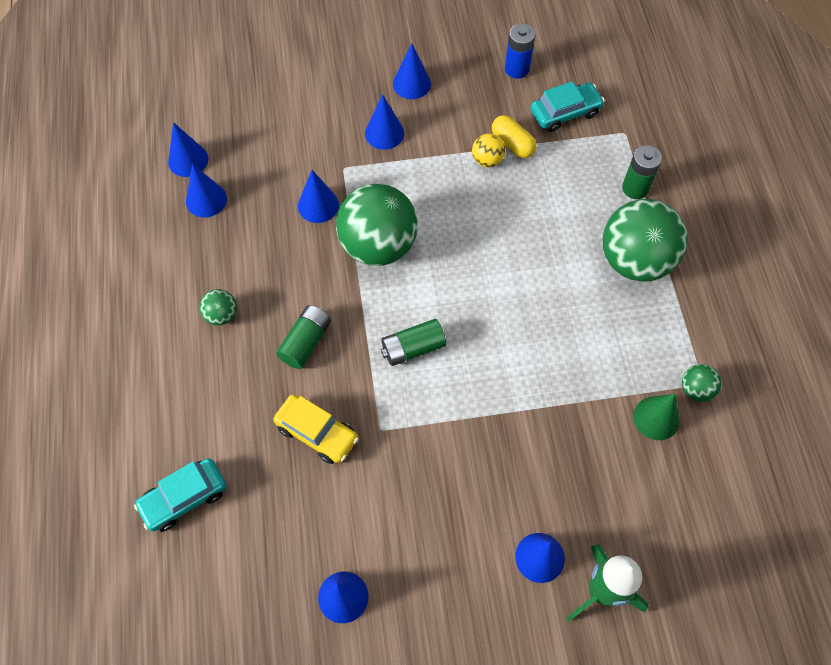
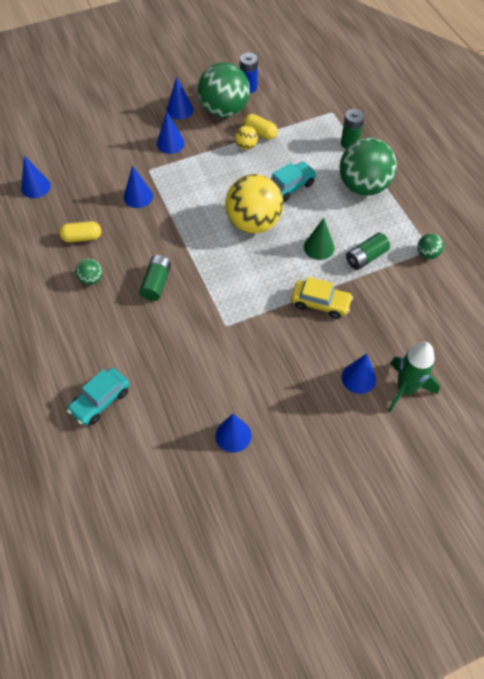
camera: 15 degrees left, 5 degrees down
(206, 200) = (57, 209): blue cone -> none
(227, 250) = (82, 237): none -> yellow capsule
(317, 433) = (182, 337): yellow car -> yellow car (320, 303)
(378, 245) = (188, 213): green ball -> green ball (224, 110)
(413, 348) = (232, 270): green battery -> green battery (366, 257)
(463, 281) = (253, 222): none -> yellow ball
(565, 113) = (289, 107): turquoise car -> turquoise car (290, 186)
(656, 418) = (407, 276): green cone -> green cone (319, 247)

